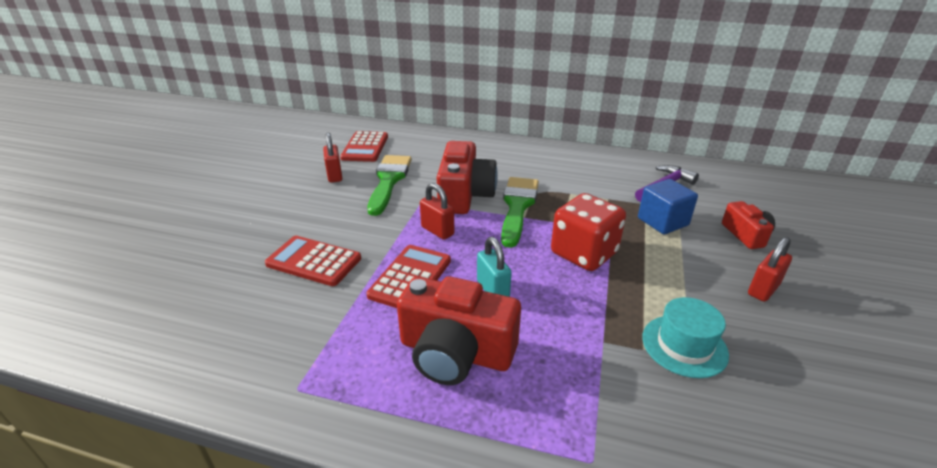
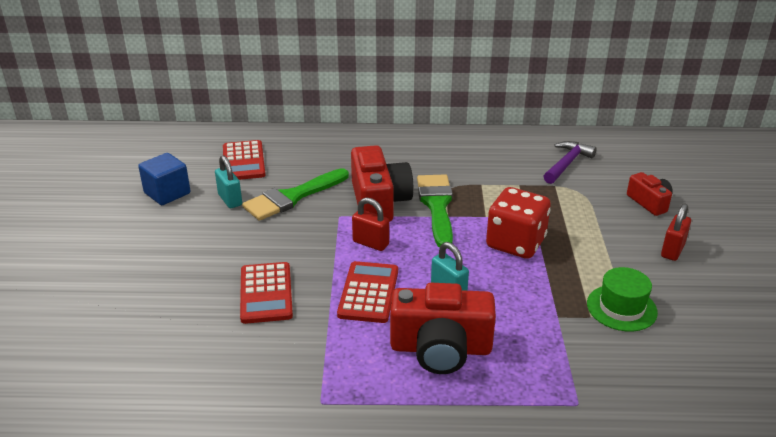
camera: 15 degrees left, 0 degrees up
(314, 261) = (266, 293): red calculator -> red calculator turned 105 degrees counterclockwise
(334, 175) = (230, 200): red padlock -> turquoise padlock
(389, 181) = (292, 197): green brush -> green brush turned 120 degrees counterclockwise
(662, 222) = (575, 201): blue cube -> blue cube (167, 193)
(684, 345) = (621, 308): turquoise hat -> green hat

